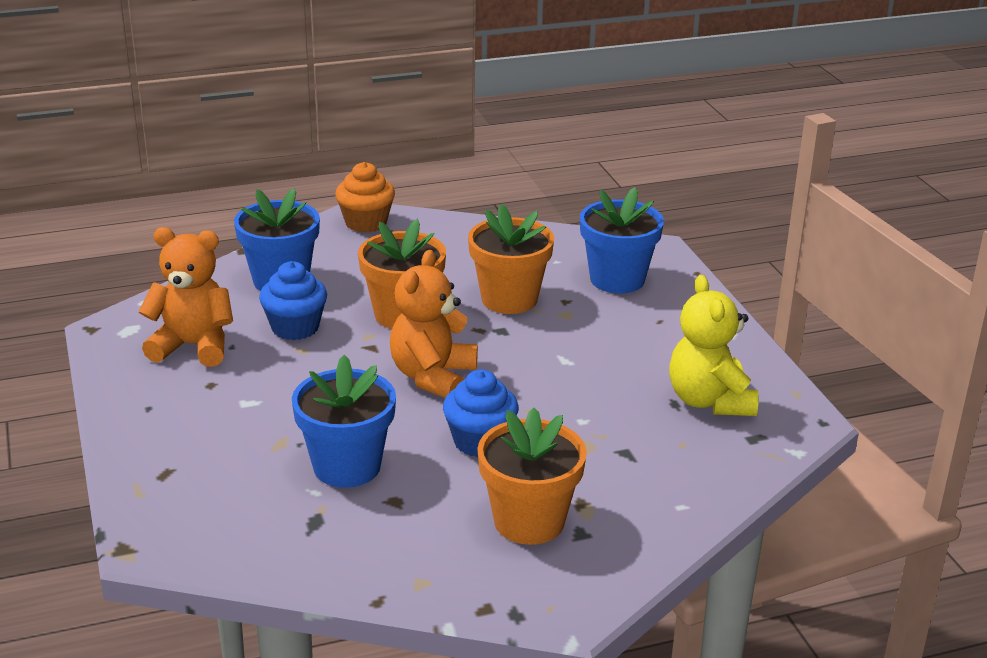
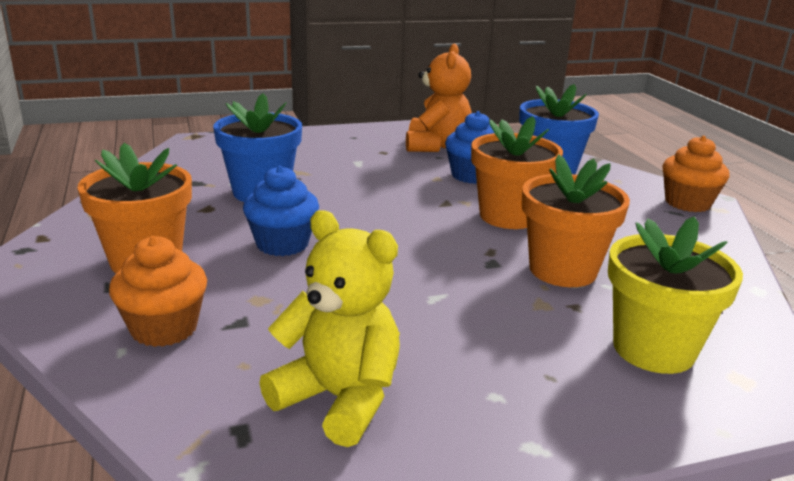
camera: 90 degrees right, 5 degrees down
(433, 377) = (396, 226): orange teddy bear -> none
(617, 279) = (653, 349): blue flower pot -> yellow flower pot
(645, 489) = (164, 328): none -> orange cupcake
(709, 401) = (339, 399): yellow teddy bear -> yellow teddy bear turned 45 degrees clockwise

